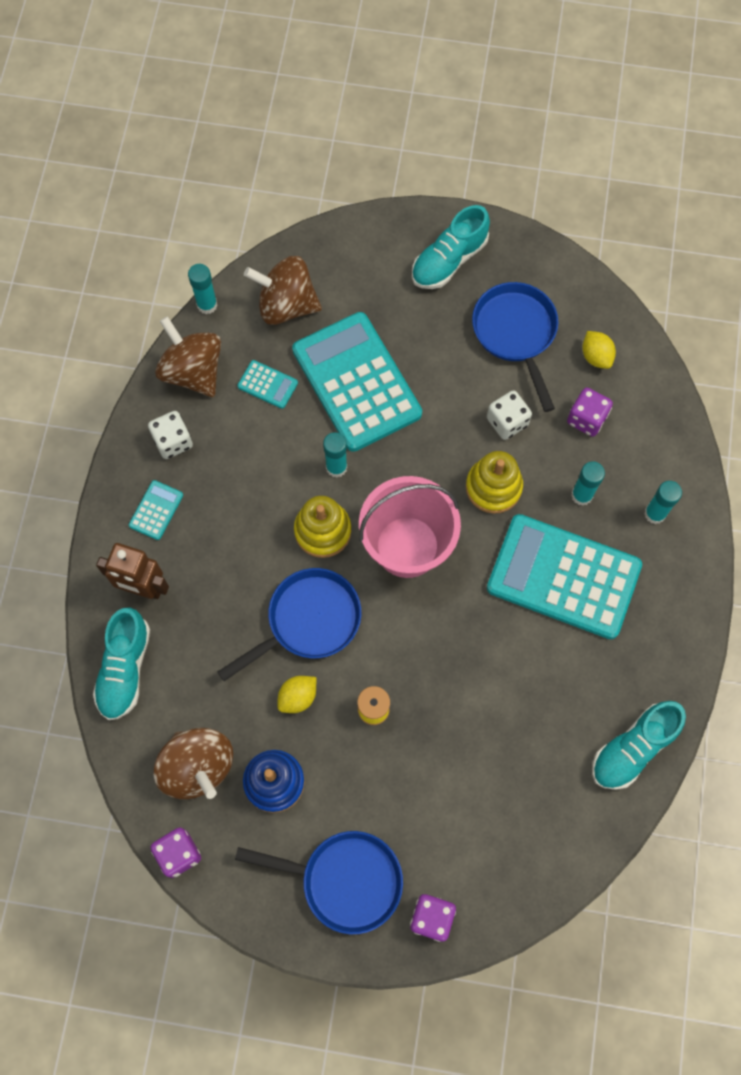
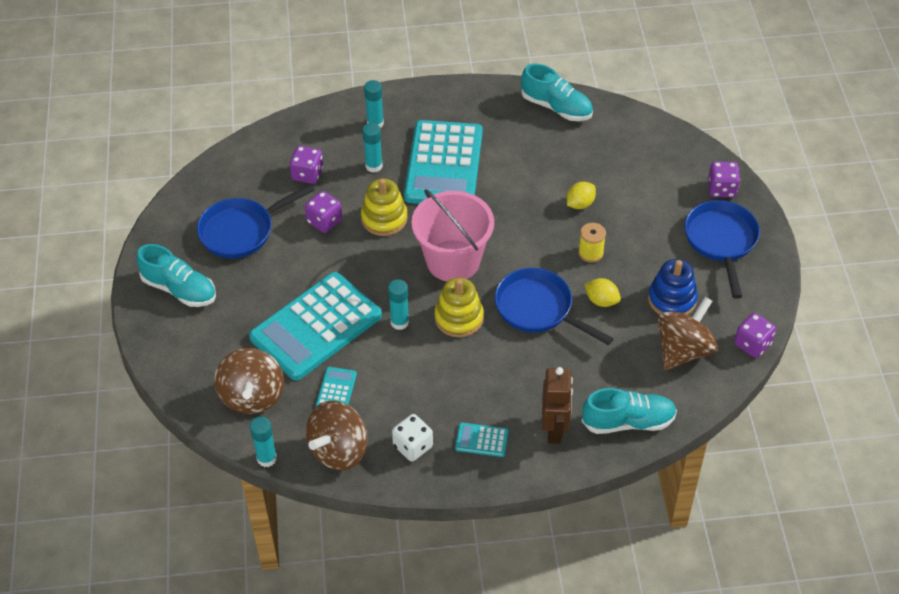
camera: 105 degrees left, 20 degrees down
(507, 422) = (324, 221): white dice -> purple dice
(596, 356) = (250, 178): yellow lemon -> yellow lemon (580, 204)

